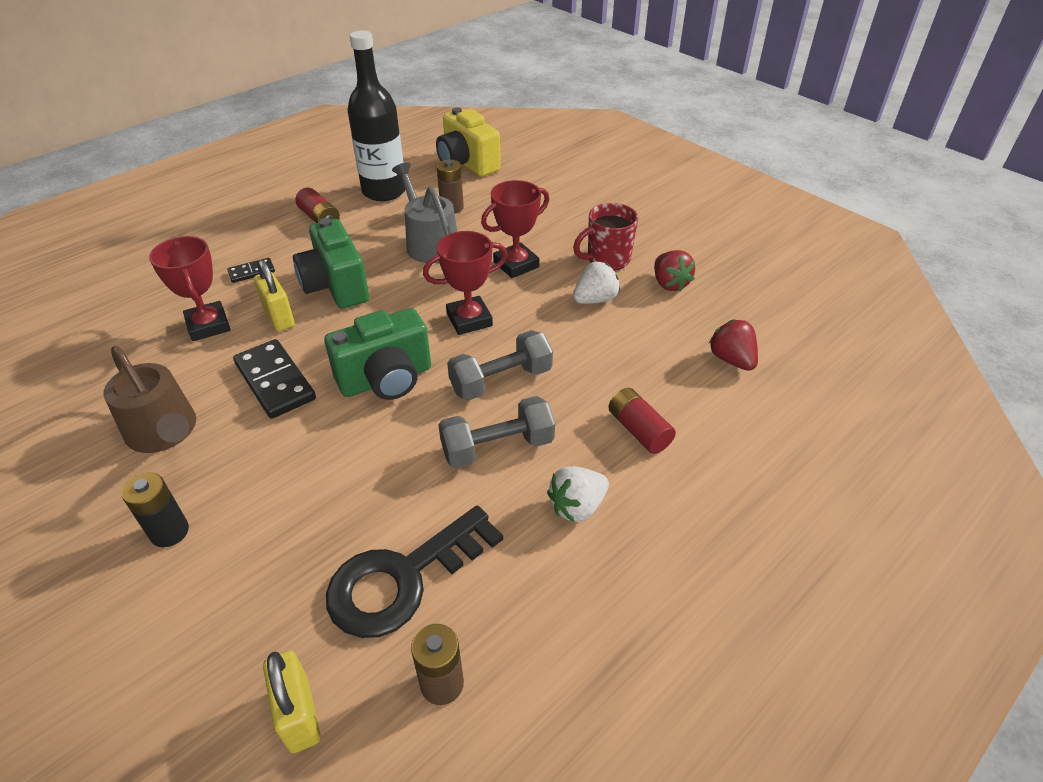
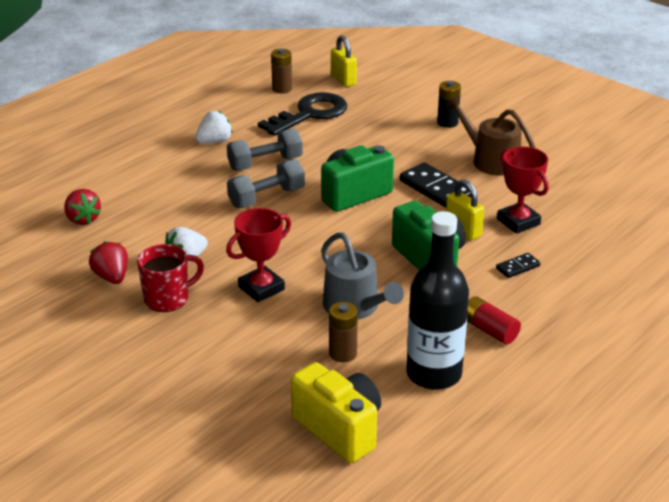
camera: 175 degrees right, 10 degrees down
(469, 320) = (298, 237): red trophy -> none
(638, 430) = (168, 176): red battery -> none

